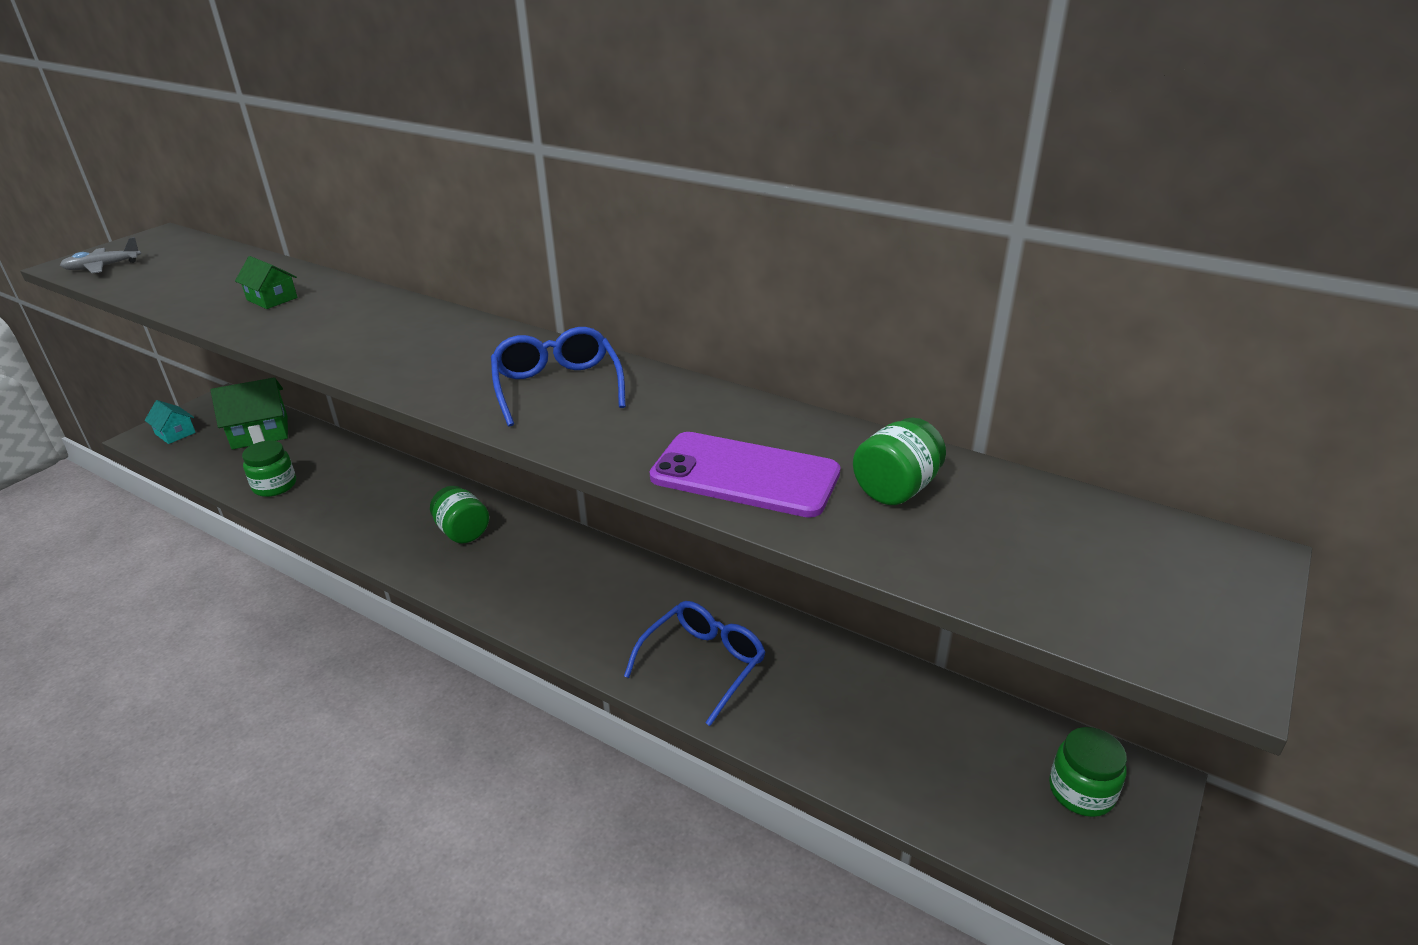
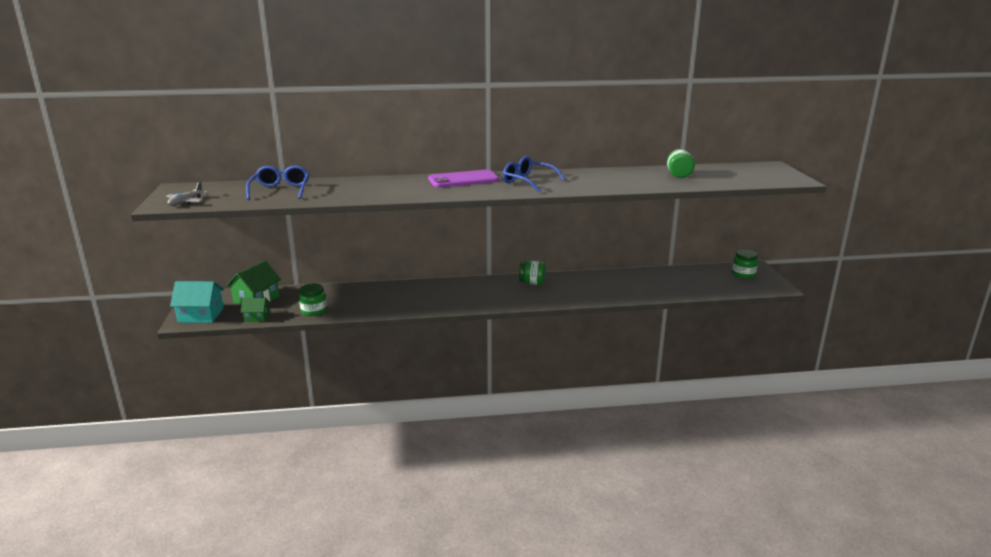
camera: 40 degrees left, 10 degrees down
(175, 433) = (201, 315): turquoise house -> turquoise house, size x1.72
(272, 299) = (328, 190): green house -> green house (257, 317)
(463, 532) = (443, 293): green jar -> green jar (532, 283)
(703, 664) = (602, 290): blue glasses -> blue glasses (280, 190)
(744, 475) = (635, 183): purple phone -> purple phone (463, 180)

